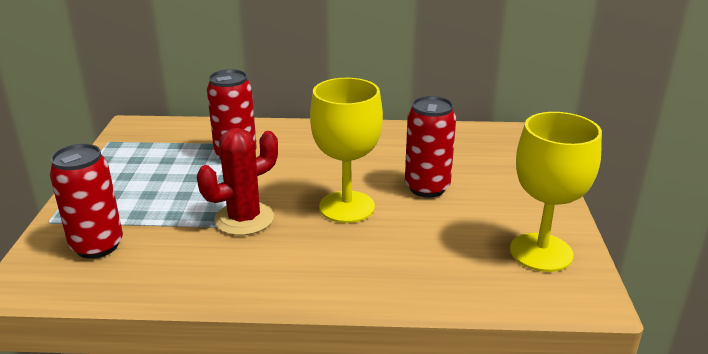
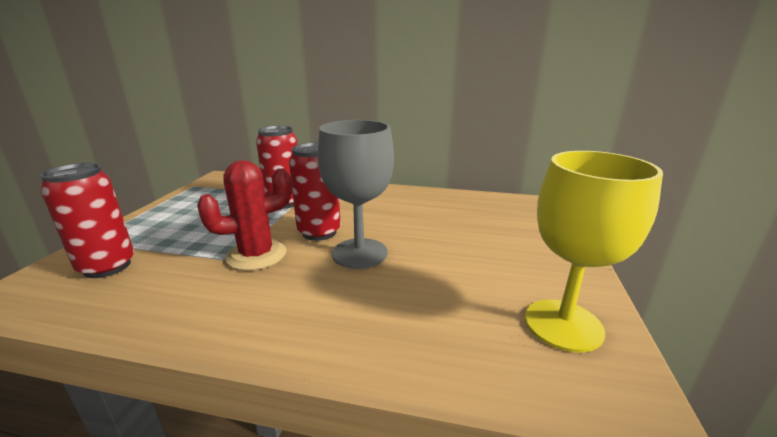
camera: 10 degrees right, 5 degrees down
(347, 207) = (359, 253): yellow goblet -> grey goblet
(427, 187) = (445, 242): red can -> red can (319, 232)

